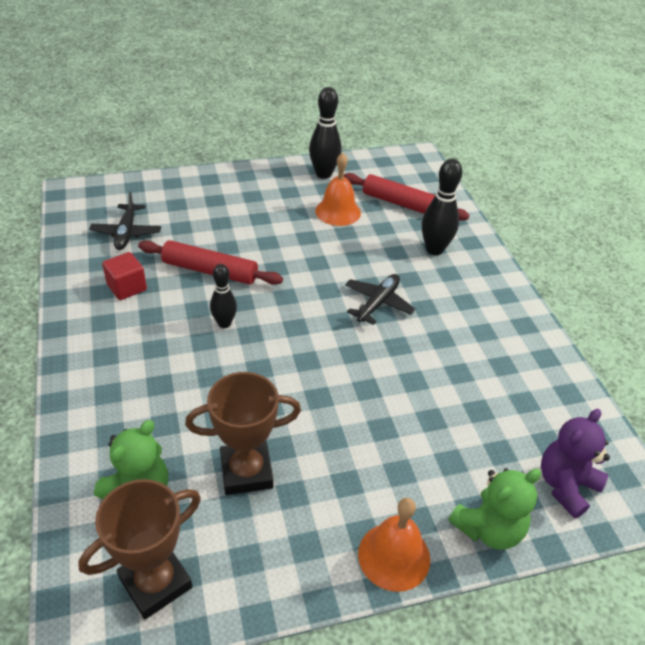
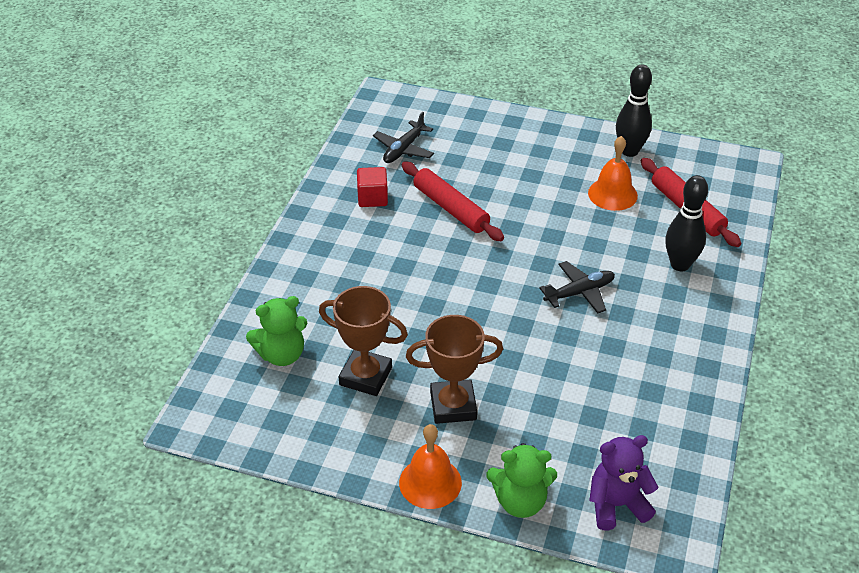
camera: 35 degrees right, 0 degrees up
(155, 582) = (254, 417): brown trophy -> brown trophy (453, 406)
(224, 323) = (430, 258): black bowling pin -> none

